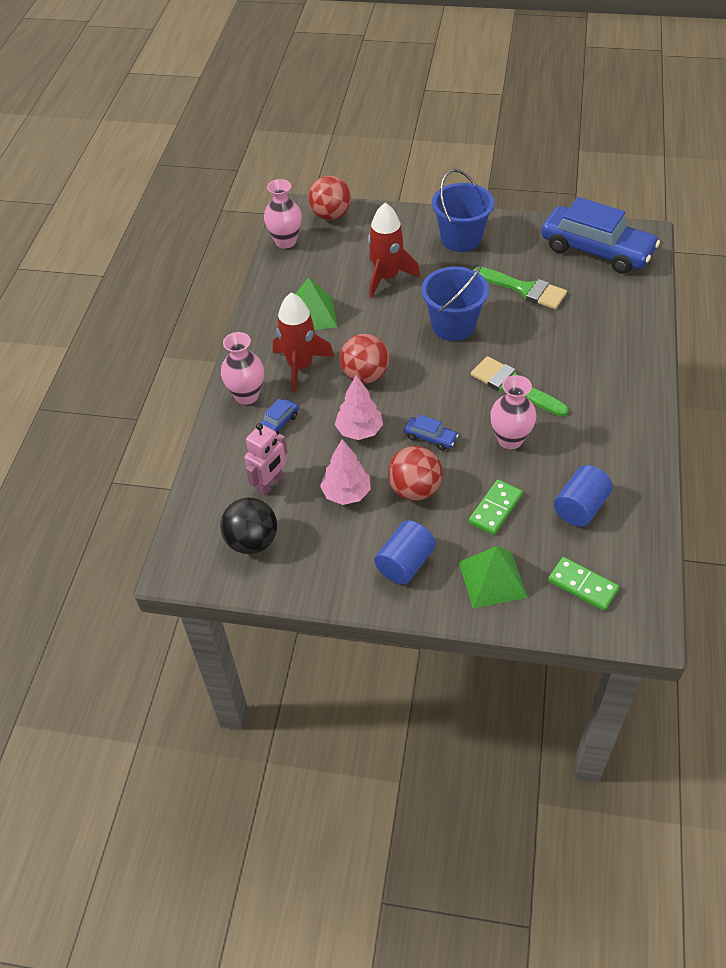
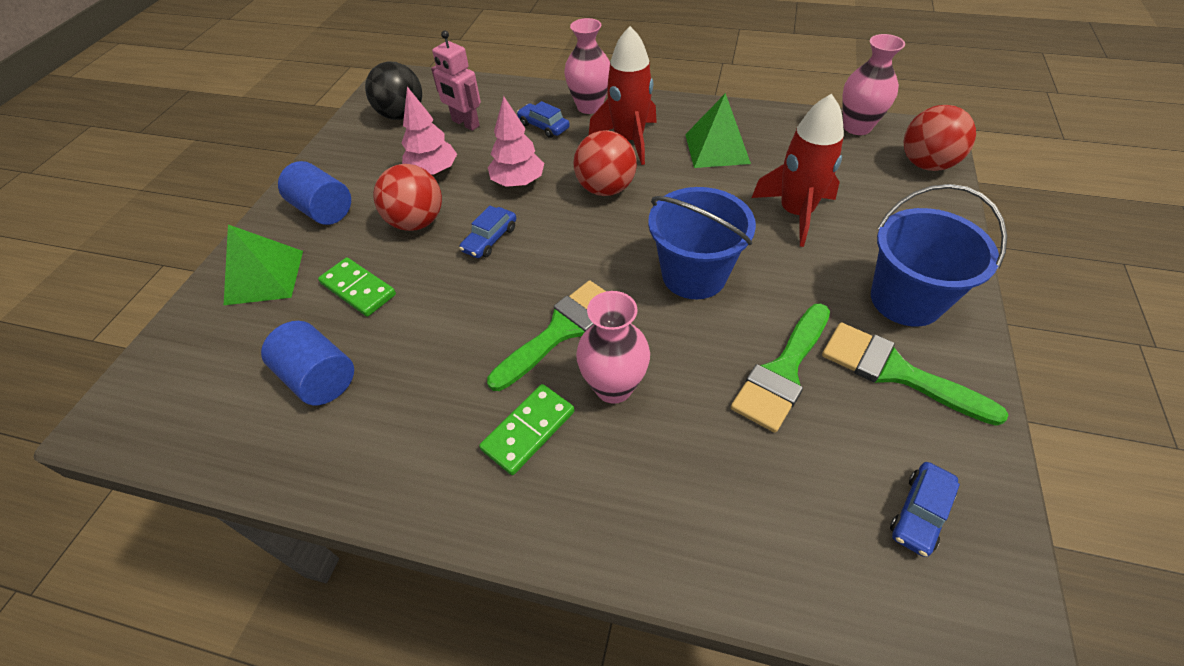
camera: 95 degrees right, 0 degrees up
(510, 440) = (462, 315): pink vase -> pink vase (613, 387)
(515, 248) = (895, 372): none -> green brush
(582, 585) = (206, 361): green domino -> green domino (528, 430)
(596, 250) = (920, 513): blue car -> blue car, size x0.41

